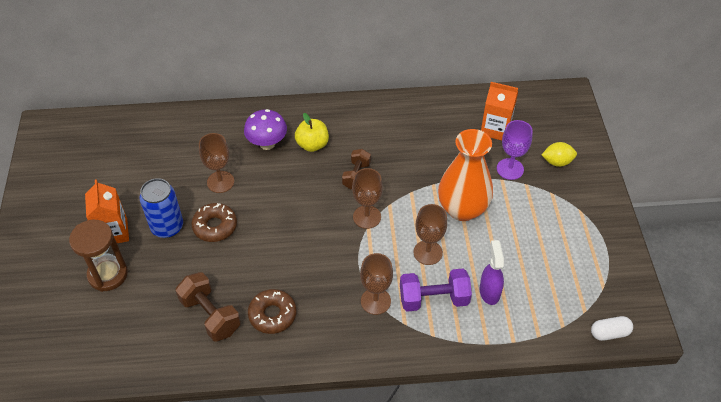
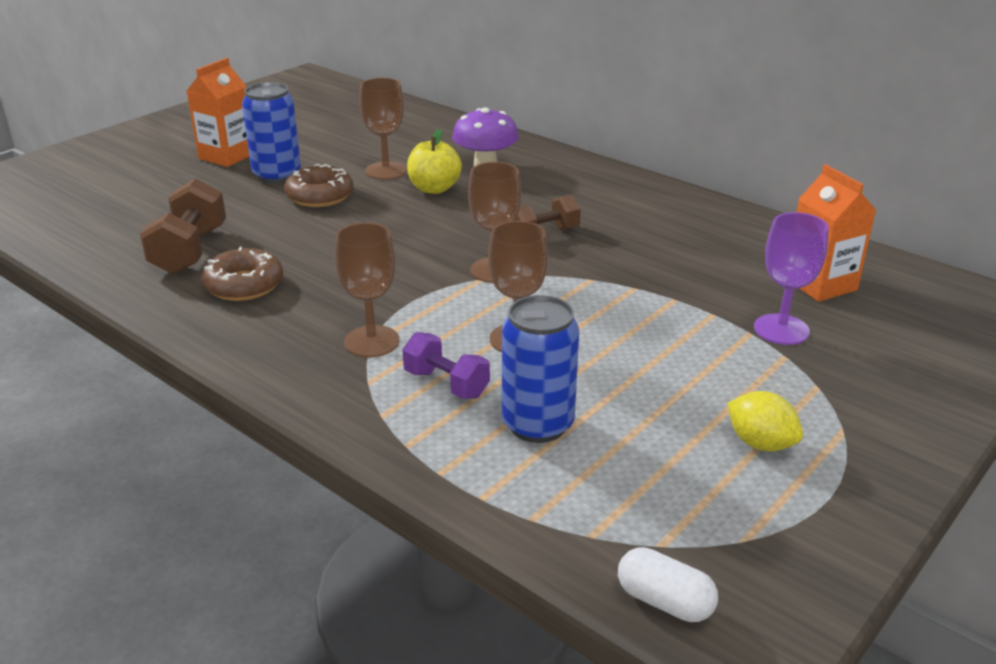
camera: 45 degrees right, 20 degrees down
(108, 274) = (167, 178): brown hourglass -> none
(312, 145) = (535, 189): yellow apple -> yellow apple (434, 189)
(433, 299) = (446, 384): purple dumbbell -> purple dumbbell, size x0.66
(462, 209) = (638, 328): orange vase -> none
(489, 291) = (537, 424): purple spray bottle -> blue can
(557, 162) = (880, 361): yellow lemon -> yellow lemon (760, 443)

